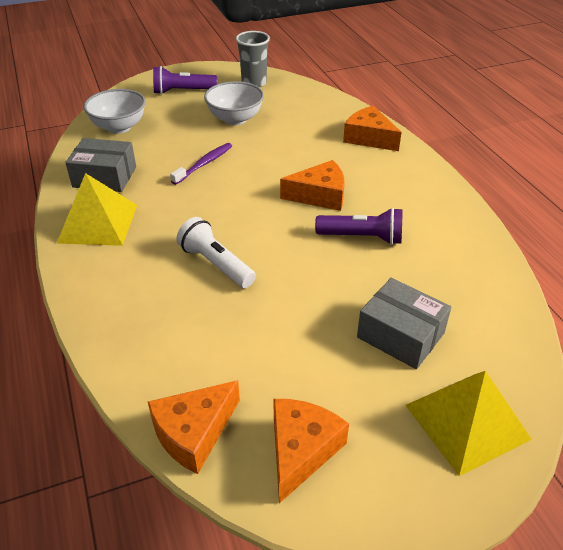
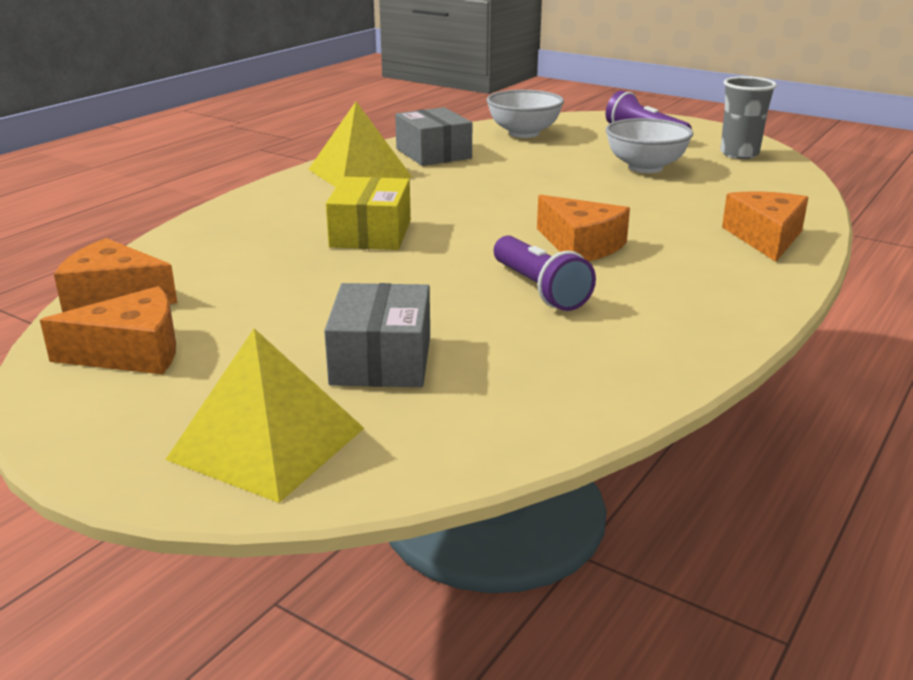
camera: 55 degrees right, 15 degrees down
(204, 164) = (531, 180): purple toothbrush -> none
(215, 264) = (371, 234): white flashlight -> yellow box

